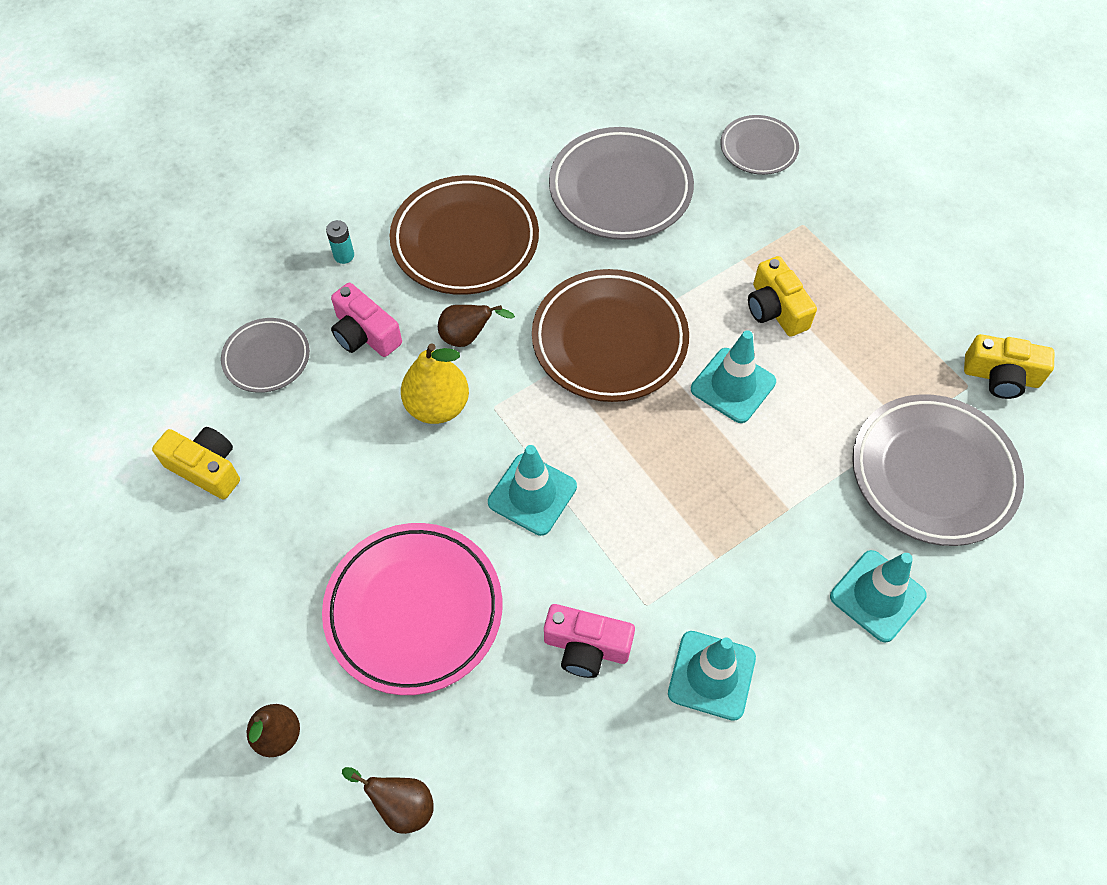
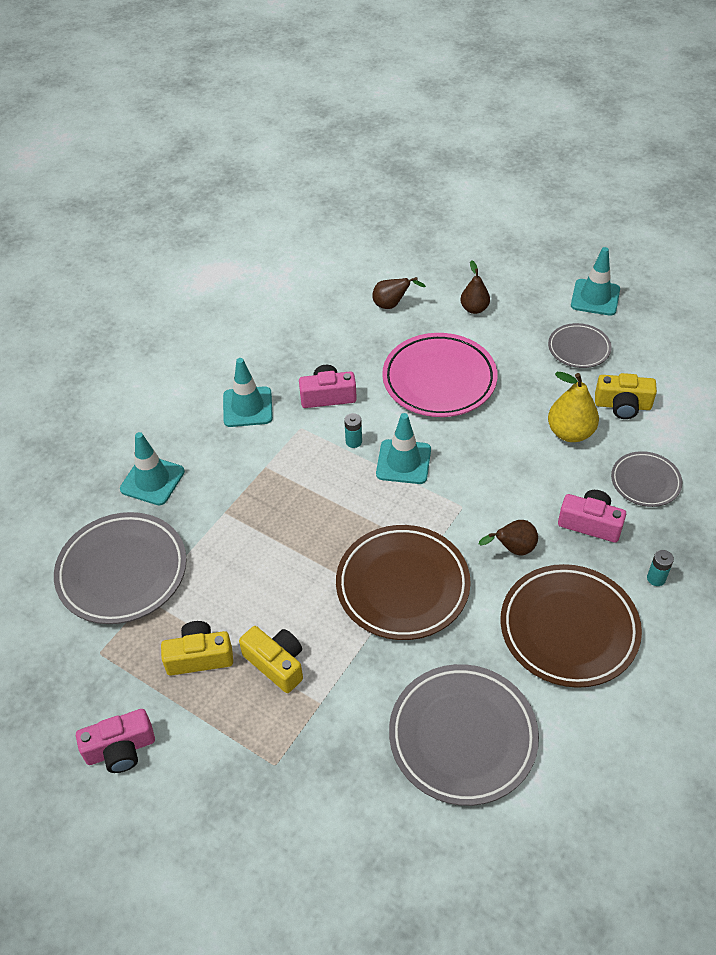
camera: 160 degrees right, 10 degrees down
(437, 406) = (502, 493): yellow pear -> yellow pear (570, 432)
(582, 551) = (353, 441): none -> turquoise battery
(733, 385) = (291, 585): turquoise traffic cone -> turquoise traffic cone (595, 297)
(758, 149) = (346, 846): grey plate -> grey plate (578, 349)
(952, 284) = (120, 749): none -> pink camera
(1001, 376) = (71, 671): yellow camera -> yellow camera (199, 657)

